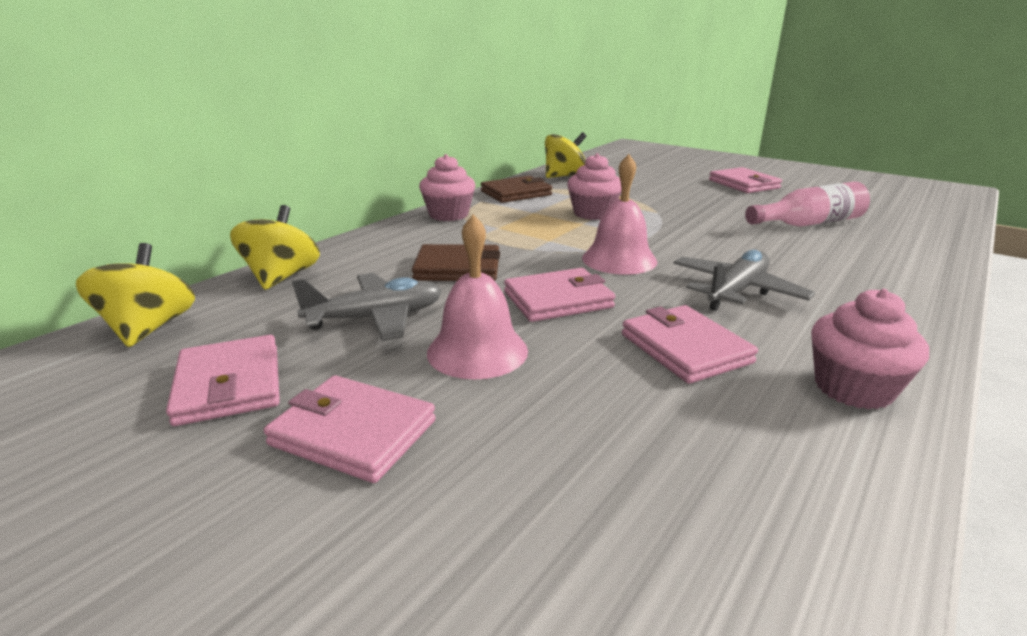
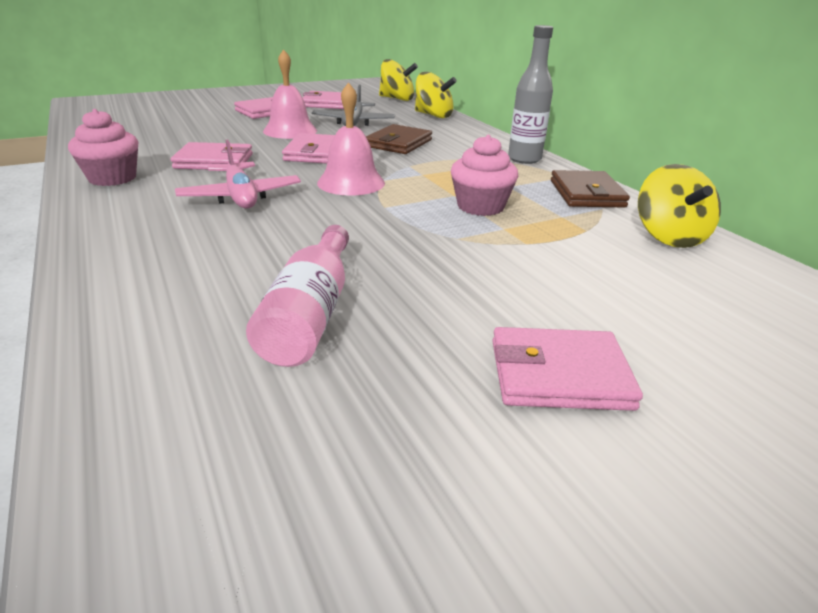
camera: 115 degrees right, 5 degrees up
(448, 215) = (524, 159): pink cupcake -> grey bottle
(736, 291) = (240, 197): grey plane -> pink plane

